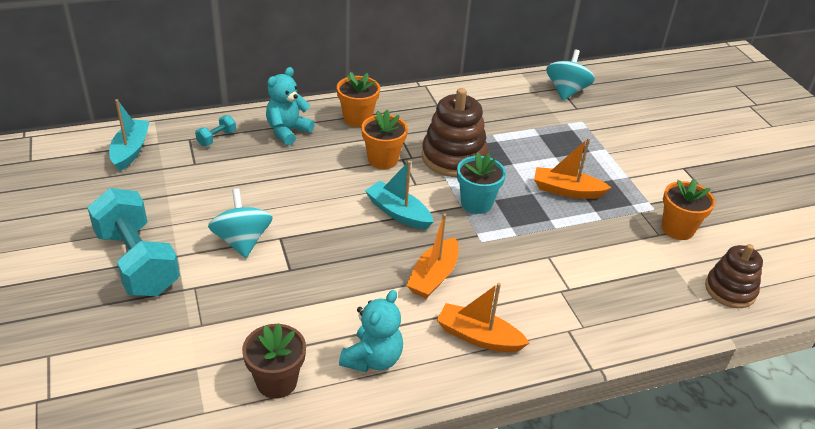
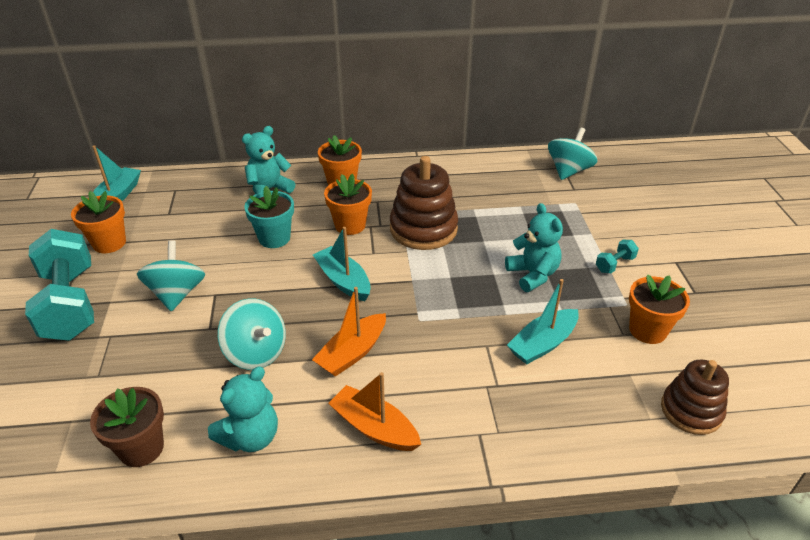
camera: 15 degrees right, 0 degrees up
(147, 198) = (109, 243): none -> orange flower pot
(216, 138) = (200, 191): turquoise dumbbell -> turquoise dumbbell (614, 264)
(345, 286) = (256, 353): none -> turquoise spinning top
(476, 203) = (429, 279): turquoise flower pot -> turquoise flower pot (274, 238)
(567, 190) = (533, 275): orange boat -> turquoise teddy bear
(595, 250) = (543, 344): none -> turquoise boat

